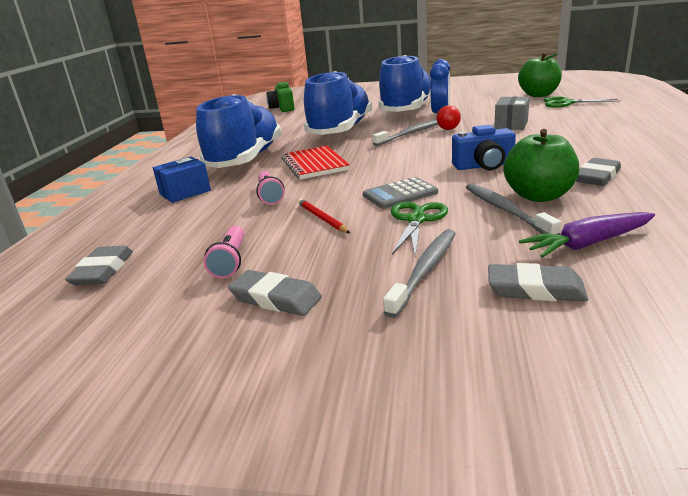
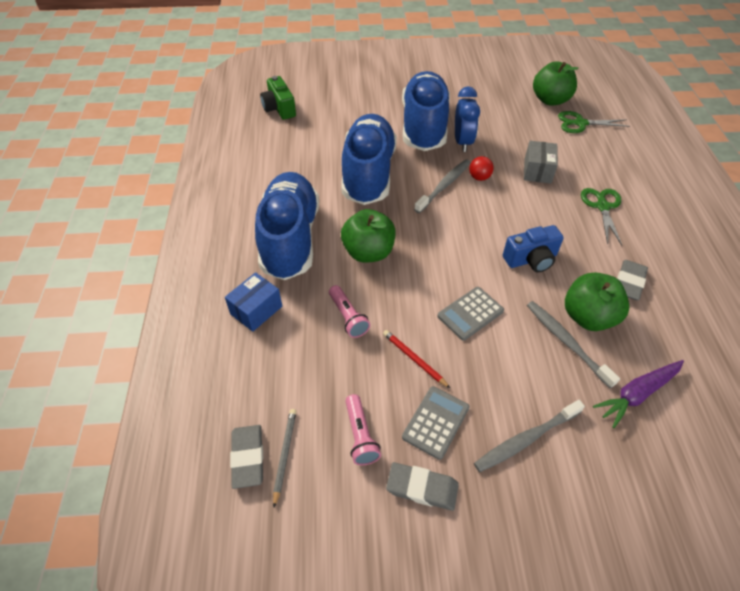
camera: 15 degrees left, 25 degrees up
(141, 270) = (285, 455): none -> grey pencil
(314, 164) = (368, 252): red notebook -> green apple
(321, 256) = (436, 422): none -> grey calculator
(416, 220) = (497, 360): green scissors -> green scissors (602, 206)
(425, 270) = (526, 439): grey toothbrush -> grey toothbrush turned 135 degrees counterclockwise
(535, 289) = (610, 460): grey eraser -> none

